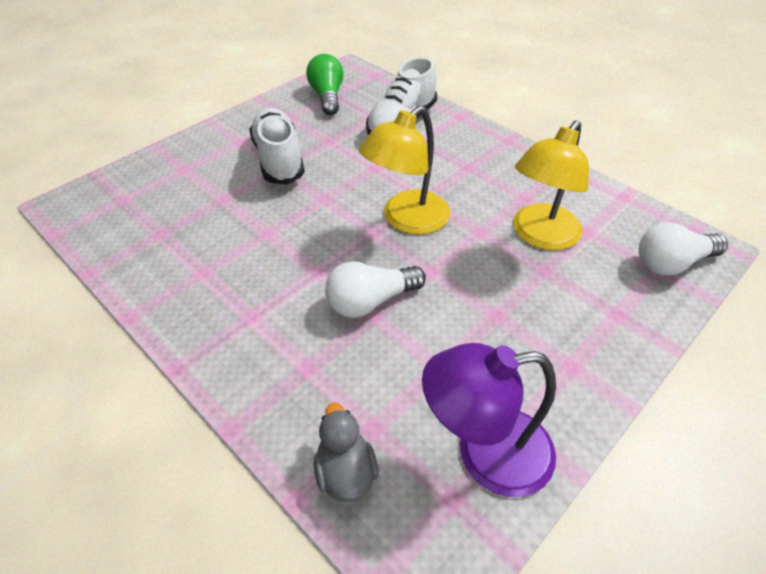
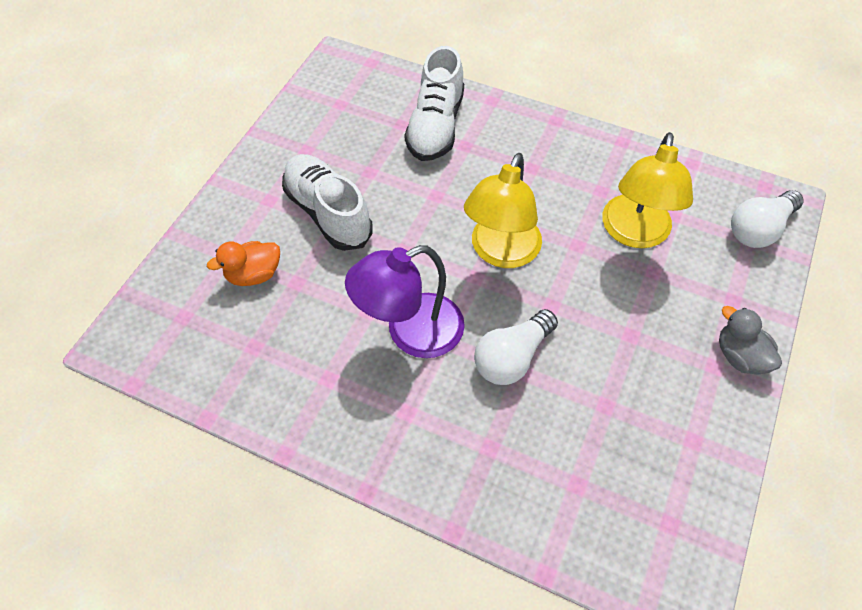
camera: 20 degrees left, 10 degrees up
(194, 186) = (254, 275): none -> orange duck
(327, 97) = (334, 109): green light bulb -> none
(345, 472) = (574, 534): grey duck -> grey duck (740, 356)
(485, 453) = (679, 474): purple lamp -> purple lamp (410, 332)

